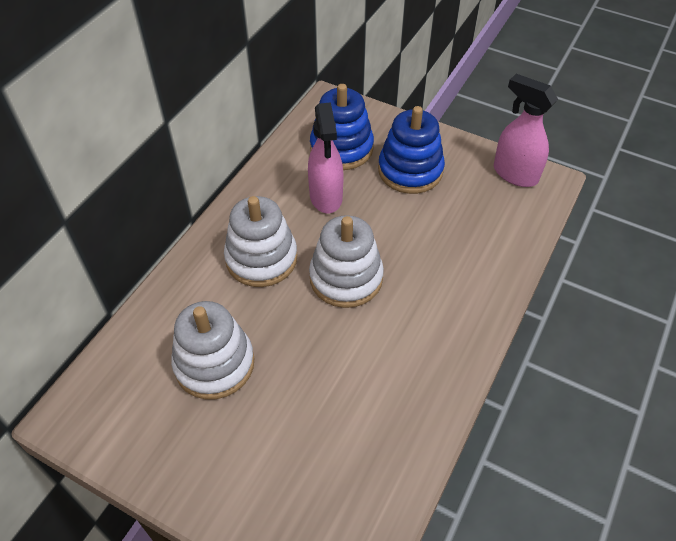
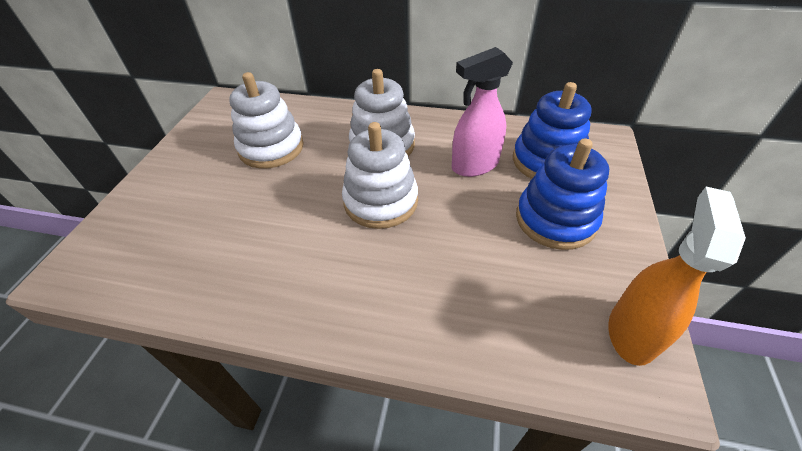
camera: 75 degrees right, 5 degrees down
(514, 174) = (632, 332): pink spray bottle -> orange spray bottle

